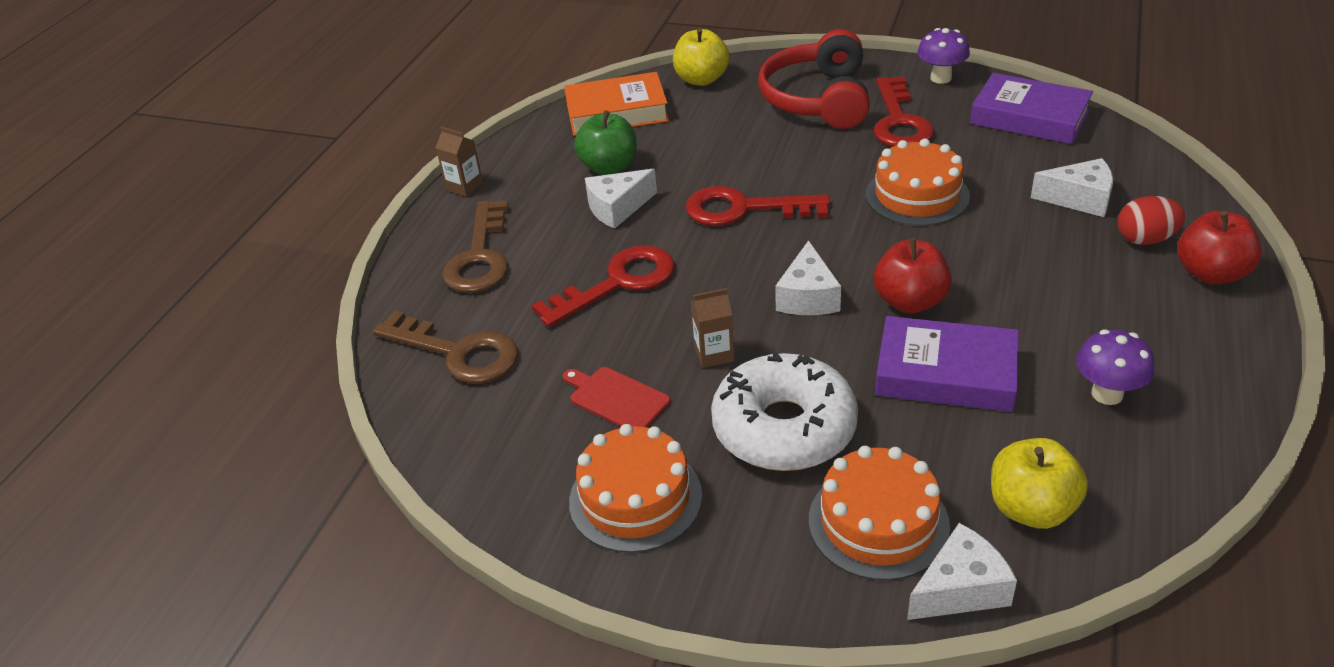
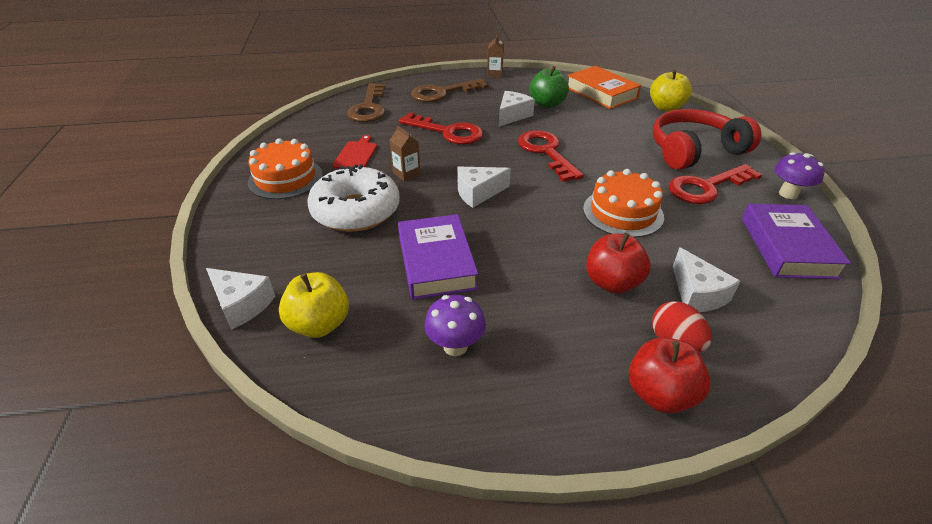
camera: 60 degrees right, 0 degrees up
(618, 208) = (512, 115): white cheese -> white cheese turned 90 degrees clockwise
(878, 522) = (289, 261): orange cake -> none
(910, 301) = (500, 233): red apple -> red apple (612, 283)

